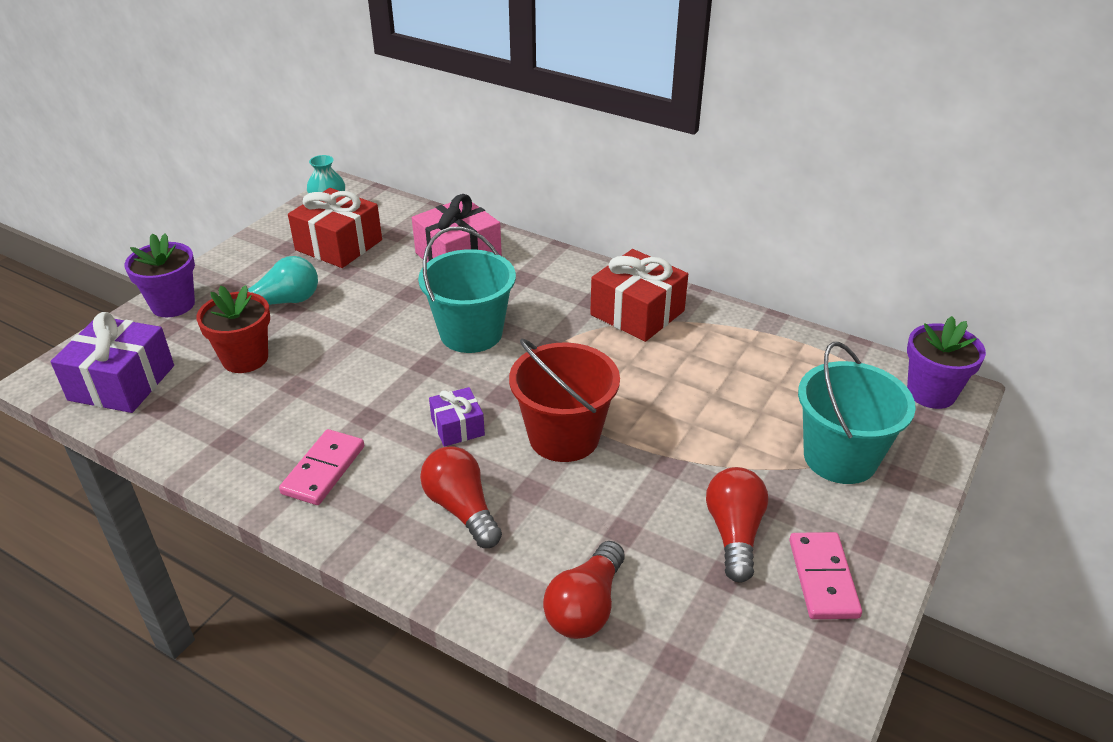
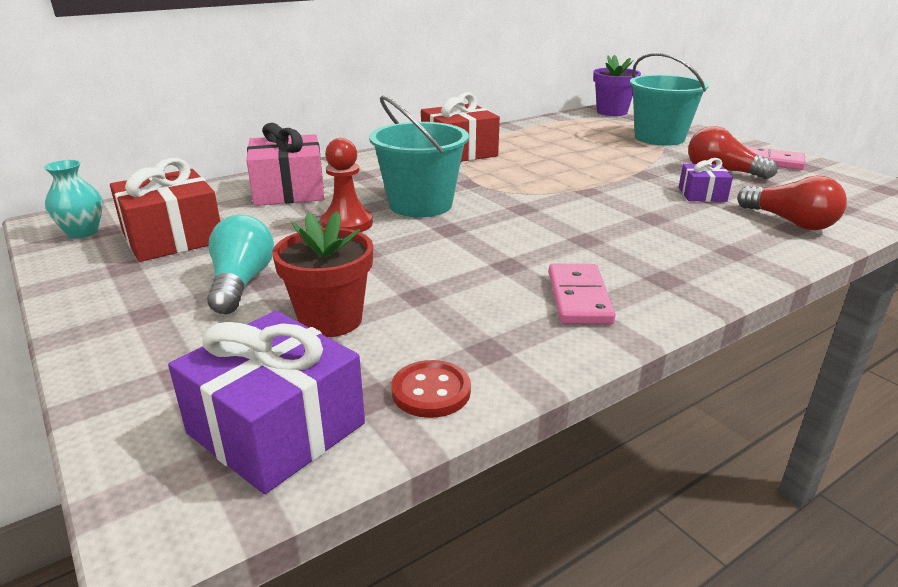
camera: 65 degrees left, 10 degrees down
(170, 429) = (431, 391): none -> red button
(173, 305) = (127, 362): purple flower pot -> none
(324, 470) = (579, 298): pink domino -> pink domino turned 45 degrees clockwise
(406, 309) = (347, 224): none -> red pawn
(457, 427) = (554, 230): purple gift -> purple gift (702, 194)
(462, 509) = (666, 245): red light bulb -> none
(564, 437) = (593, 197): red bucket -> none

